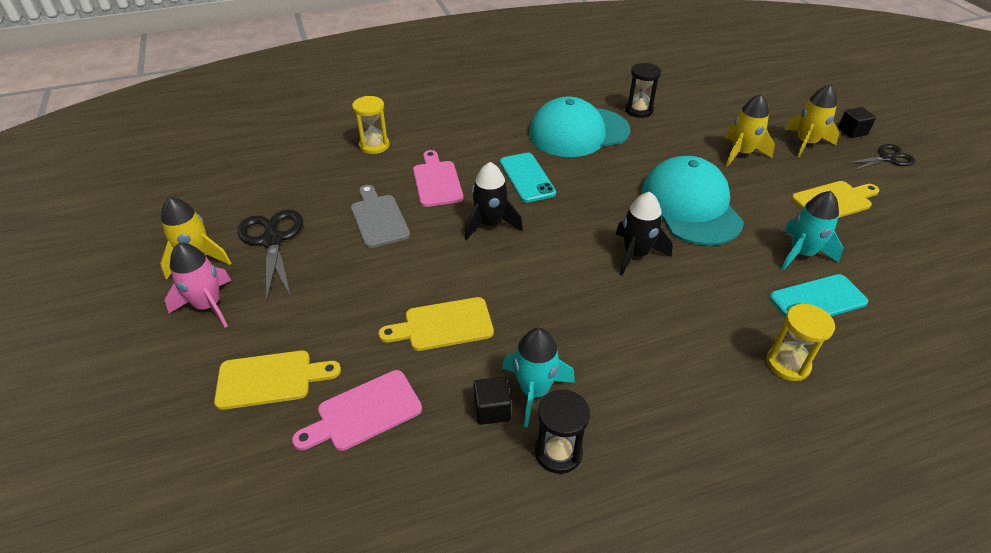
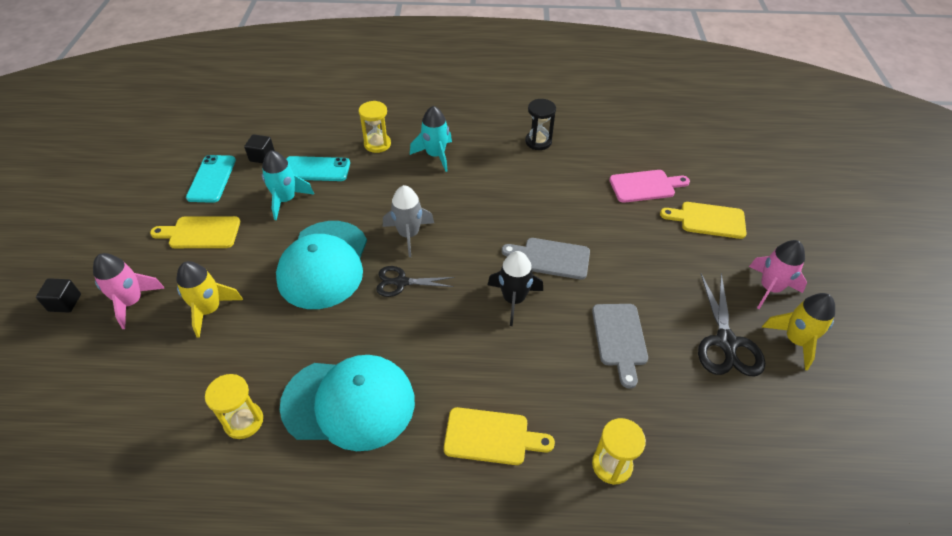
camera: 160 degrees left, 5 degrees up
(437, 181) = (548, 372): pink cutting board -> none
(443, 325) = (583, 223): yellow cutting board -> yellow cutting board (491, 437)
(468, 272) = (551, 258): none -> grey cutting board
(492, 410) = (567, 168): black cube -> black cube (262, 157)
(527, 177) = (450, 347): turquoise phone -> turquoise phone (211, 179)
(534, 391) = (537, 170): turquoise rocket -> turquoise rocket (435, 155)
(636, 254) = (409, 235): black rocket -> grey rocket
(639, 110) = (243, 421): black hourglass -> yellow hourglass
(806, 143) = (132, 302): yellow rocket -> pink rocket
(887, 158) = (88, 260): black scissors -> black scissors (400, 282)

